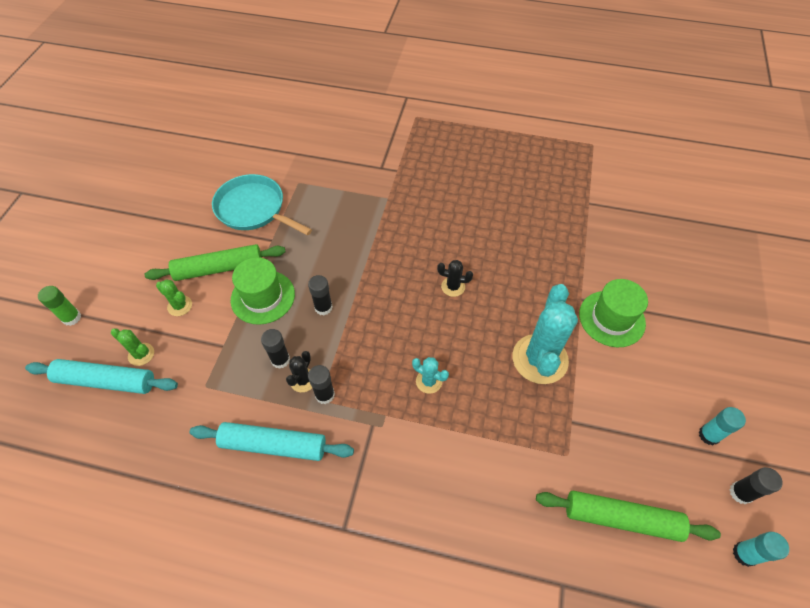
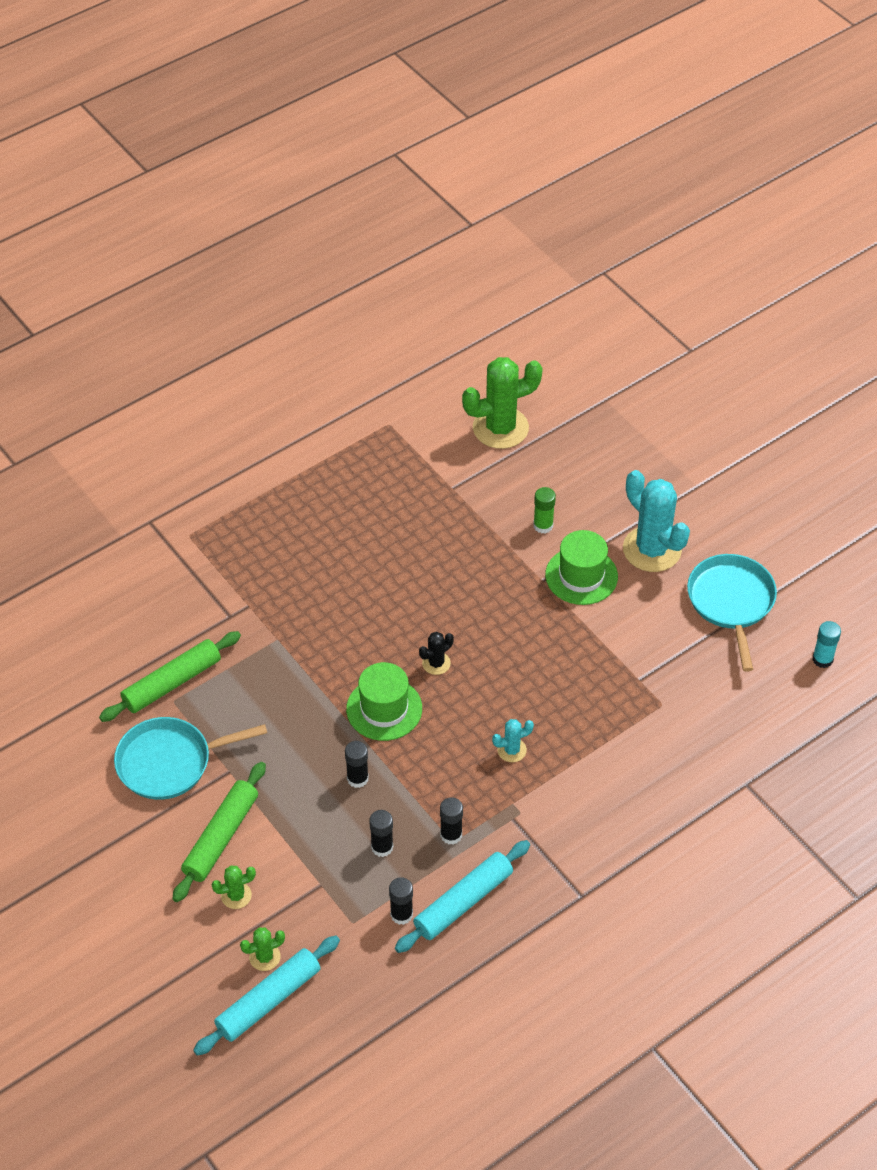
camera: 50 degrees left, 5 degrees down
(71, 318) = (156, 997): green glue stick -> green glue stick (543, 525)
(263, 297) = (295, 820): green hat -> green hat (384, 709)
(303, 380) = (420, 842): black cactus -> none
(540, 359) = (567, 656): turquoise cactus -> turquoise cactus (652, 549)
(621, 518) = (736, 710): green rolling pin -> green rolling pin (172, 683)
(661, 195) = (500, 428): none -> green cactus
(709, 435) = (731, 602): turquoise glue stick -> turquoise pan
(740, 493) = (785, 622): black glue stick -> black glue stick (401, 914)

